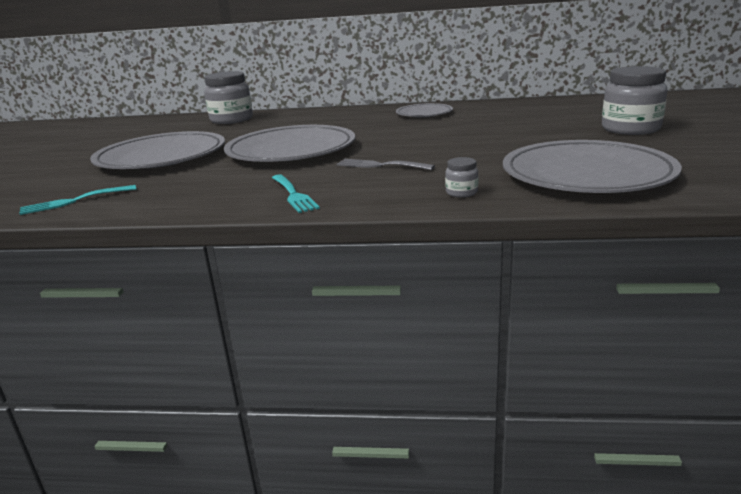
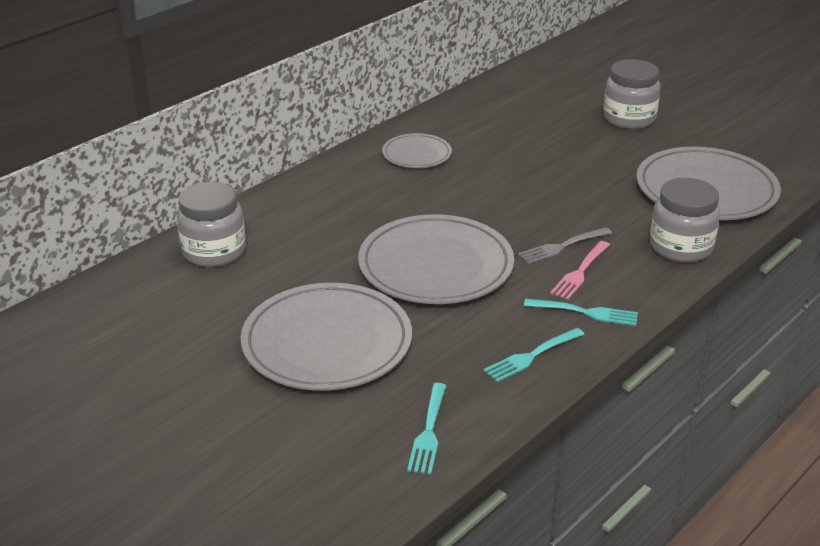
camera: 55 degrees left, 10 degrees up
(205, 198) = (531, 356): none -> turquoise fork
(352, 178) = (580, 272): none -> pink fork
(461, 192) = (680, 247): grey jar -> grey jar, size x2.26

